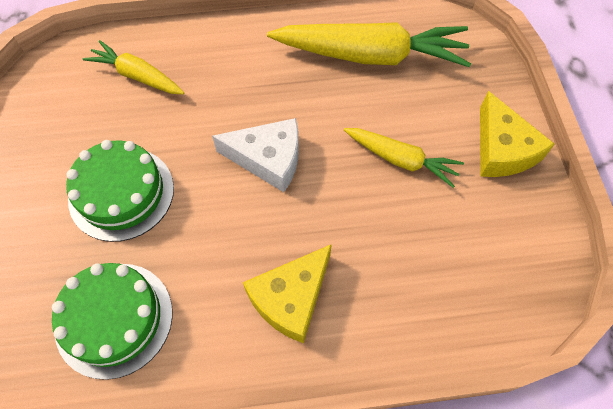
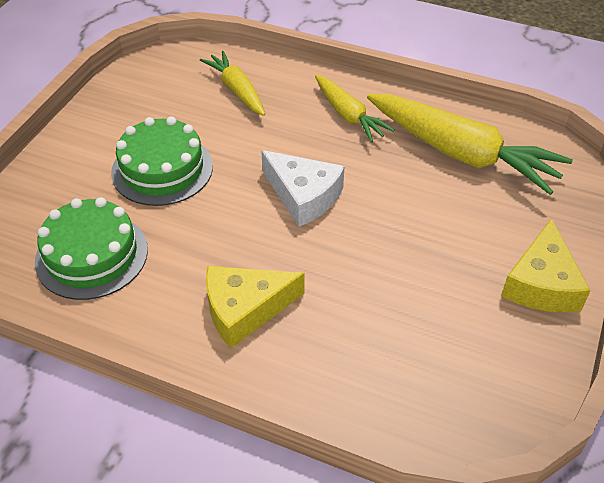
camera: 30 degrees right, 15 degrees down
(401, 160) = (429, 249): yellow carrot -> yellow carrot (348, 115)

